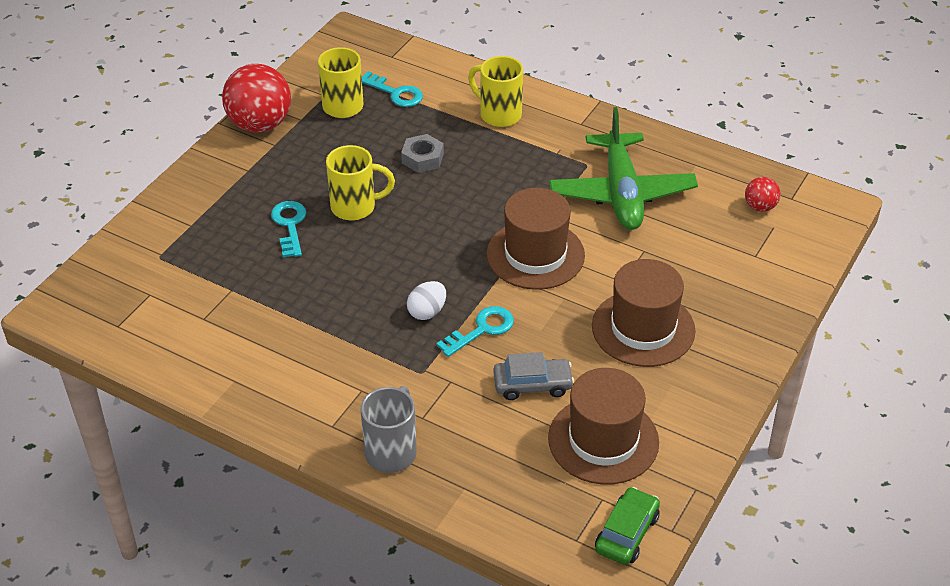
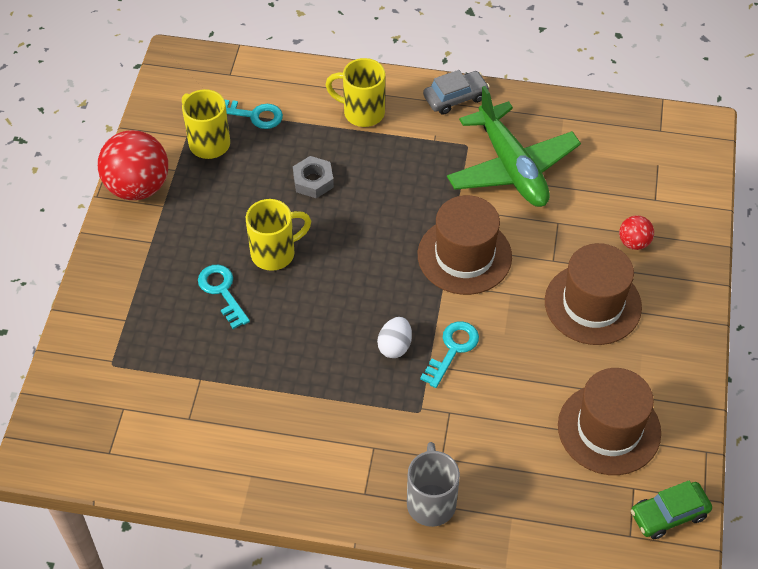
camera: 20 degrees left, 10 degrees up
(532, 384) = (523, 392): grey car -> grey car (455, 98)
(626, 533) = (669, 514): green car -> green car turned 120 degrees counterclockwise
(760, 207) = (637, 147): red ball -> red ball (634, 242)

